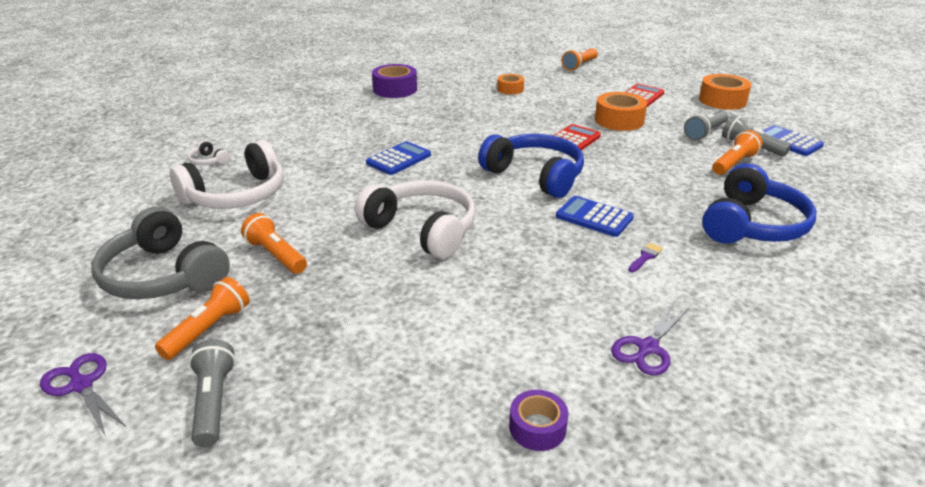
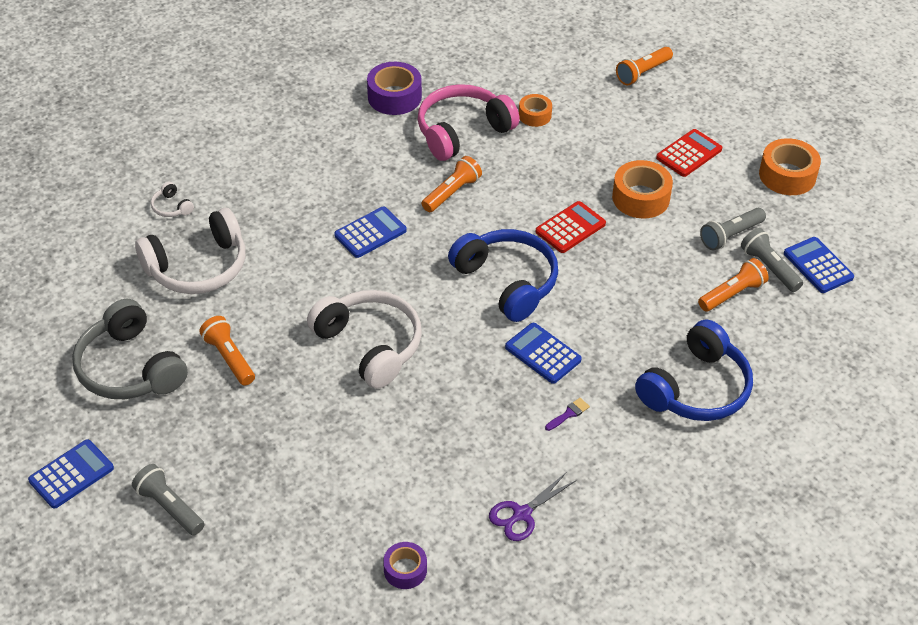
camera: 10 degrees right, 15 degrees up
(81, 385) = (71, 474): purple scissors -> blue calculator
(208, 330) = (167, 436): orange flashlight -> orange flashlight (452, 193)
(213, 402) = (170, 507): grey flashlight -> grey flashlight turned 45 degrees counterclockwise
(456, 101) = (462, 131): none -> pink headphones

